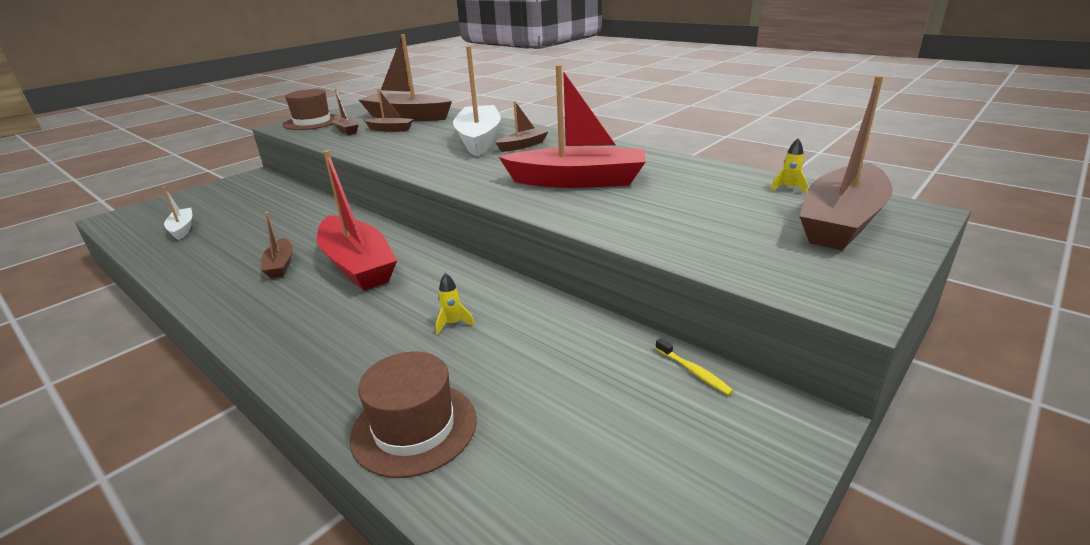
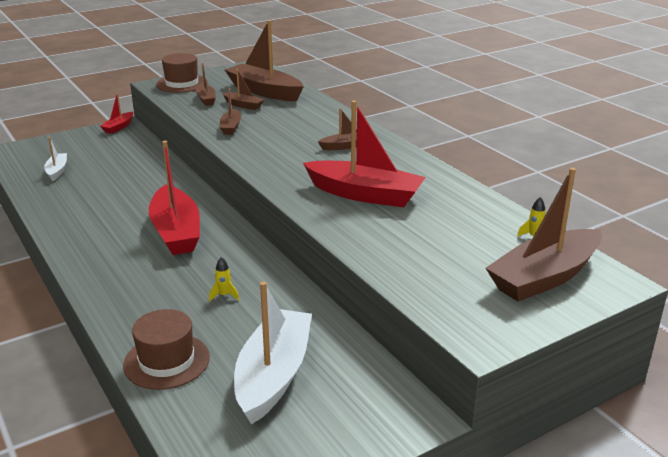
camera: 15 degrees right, 0 degrees up
(248, 178) = (118, 127): none -> red boat
(280, 265) = (120, 220): brown boat -> brown boat (231, 127)
(479, 139) = (312, 132): white boat -> white boat (273, 375)
(694, 372) = (373, 369): yellow toothbrush -> none

